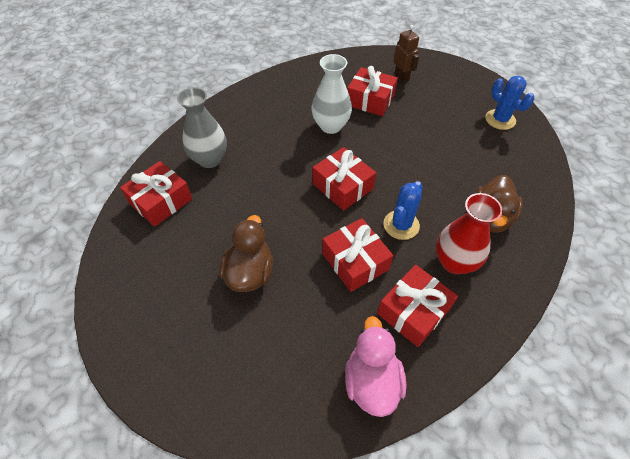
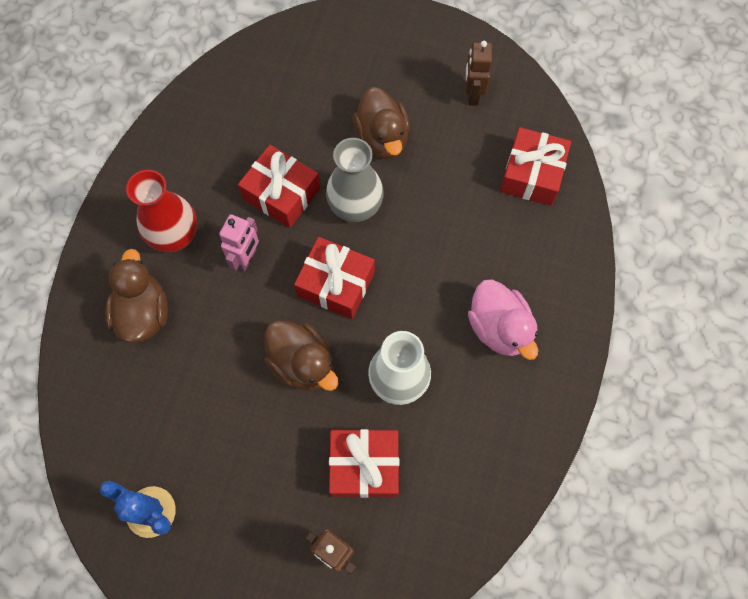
camera: 155 degrees right, 15 degrees up
(151, 279) = (472, 95): none -> brown robot
(210, 159) = (521, 253): grey vase -> grey vase (355, 207)
(371, 381) = (225, 94): pink duck -> pink duck (499, 328)
(385, 152) = (303, 364): none -> brown duck
(401, 225) = (246, 258): blue cactus -> pink robot
(413, 311) = (205, 167): red gift -> none

